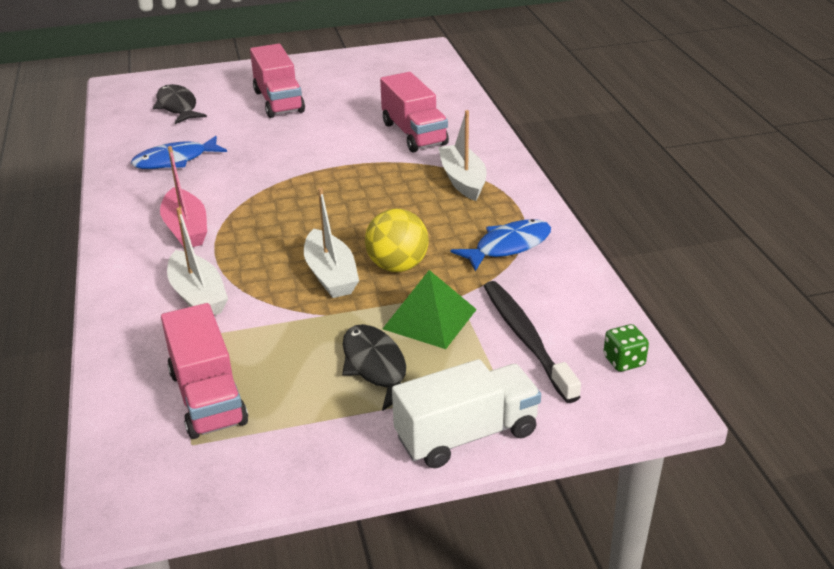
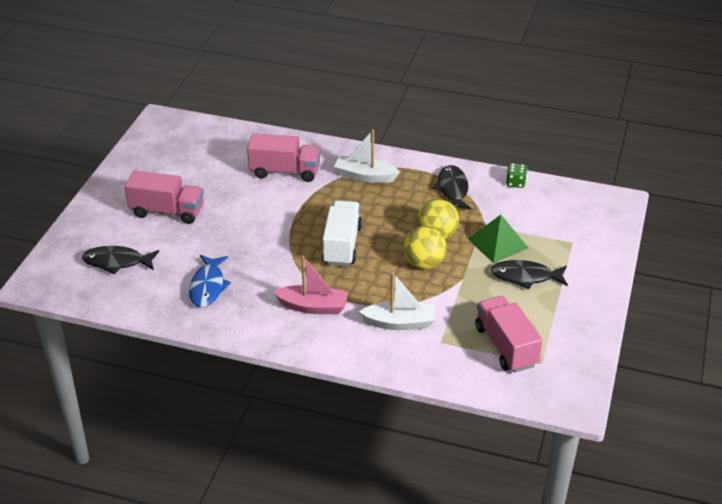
camera: 60 degrees left, 5 degrees up
(207, 397) = (506, 346): pink truck -> pink truck turned 120 degrees counterclockwise
(331, 275) = (424, 263): white boat -> yellow ball
(466, 435) = (600, 267): white truck -> white truck (342, 245)
(508, 246) = (452, 189): blue fish -> black fish
(526, 339) = (541, 218): black toothbrush -> none
(624, 361) = (582, 197): green dice -> green dice (515, 183)

